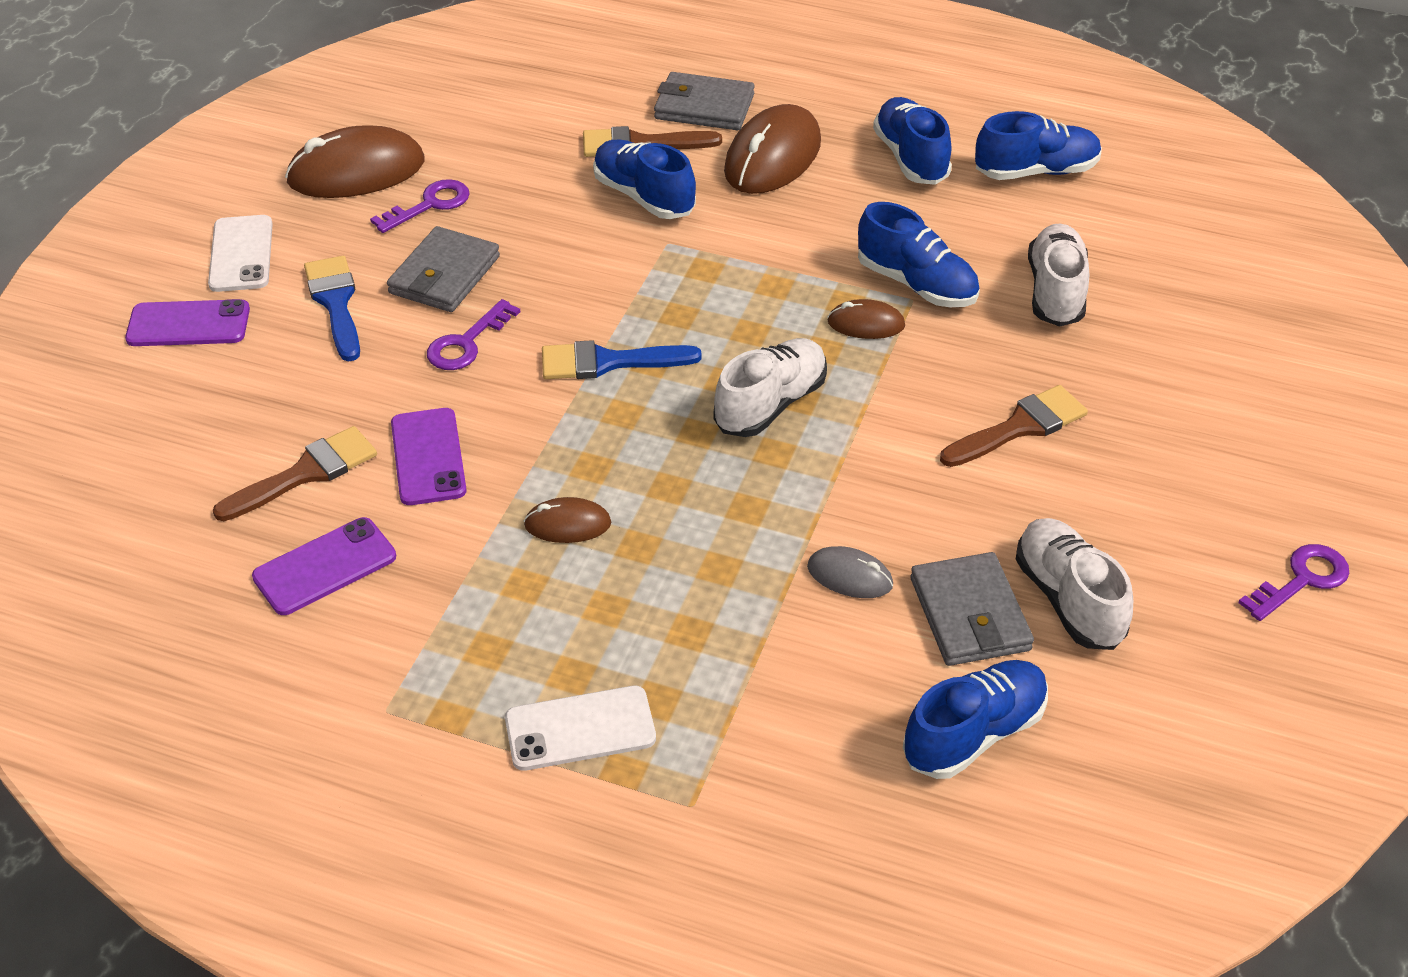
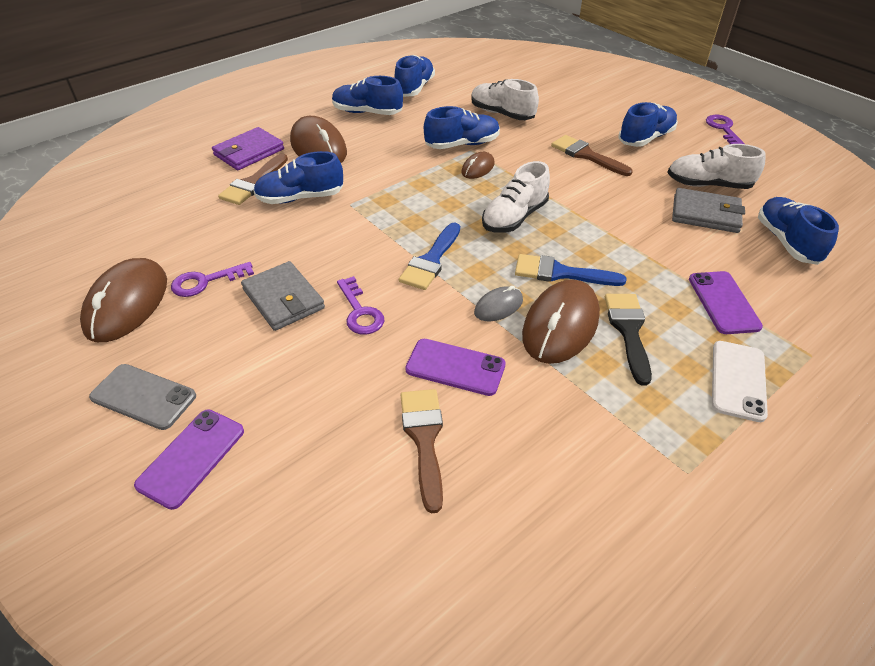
camera: 60 degrees left, 0 degrees up
(241, 254) = (143, 396): white phone -> grey phone
(325, 567) = (529, 460): purple phone -> purple phone (723, 302)
(335, 303) = (256, 361): blue brush -> blue brush (560, 273)
(430, 205) = (205, 282): purple key -> purple key turned 105 degrees counterclockwise
(567, 524) = (560, 325): brown mouse -> brown mouse, size x1.96
(604, 593) = (628, 331): none -> black brush
(704, 107) = (249, 152): grey wallet -> purple wallet
(770, 404) = (514, 217): white shoe -> white shoe turned 120 degrees counterclockwise
(849, 576) = (660, 239): grey mouse -> grey mouse (498, 306)
(1020, 427) = (586, 155): brown brush -> brown brush turned 45 degrees counterclockwise
(1152, 483) = (645, 138): none -> blue shoe

